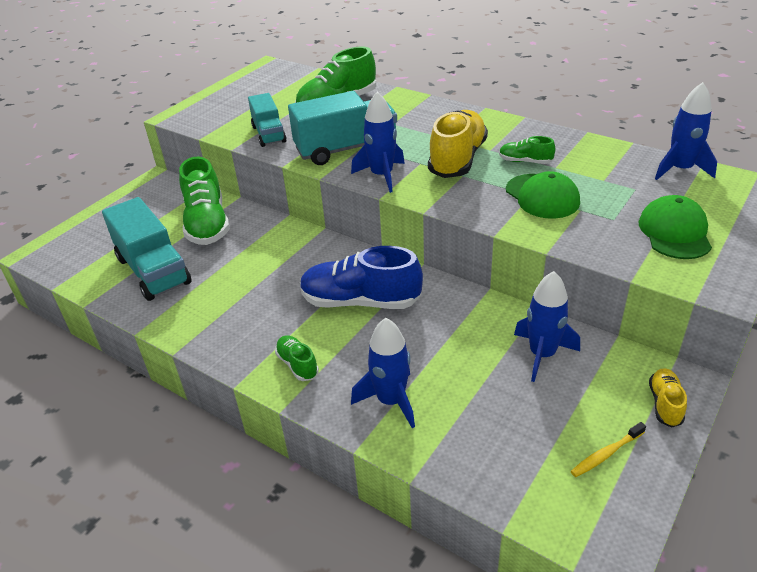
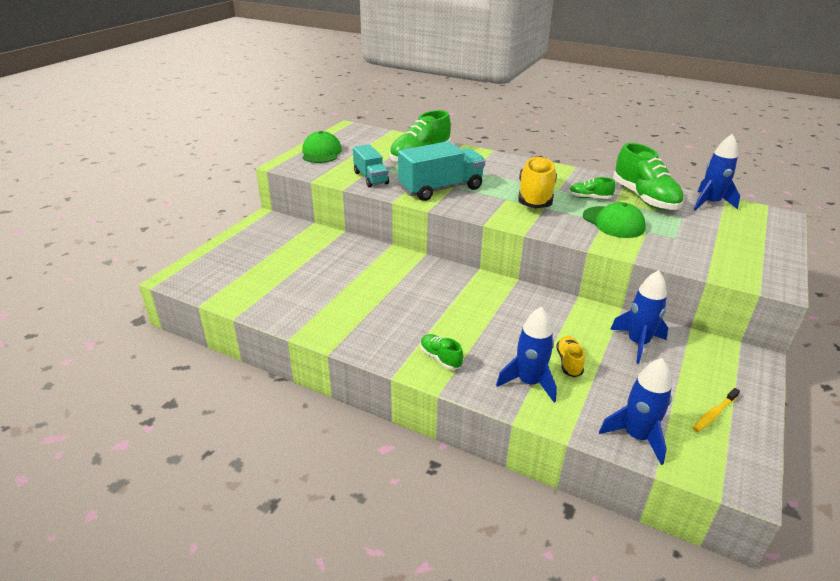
camera: 10 degrees left, 5 degrees down
(153, 271) = (288, 289): turquoise truck -> none
(207, 223) = (323, 251): green shoe -> green shoe (644, 198)
(360, 301) = (476, 308): blue shoe -> none
(382, 176) = (479, 208): blue rocket -> blue rocket (636, 436)
(665, 404) = (744, 375): yellow shoe -> yellow shoe (569, 362)
(674, 232) = (724, 246): green cap -> green cap (321, 152)

